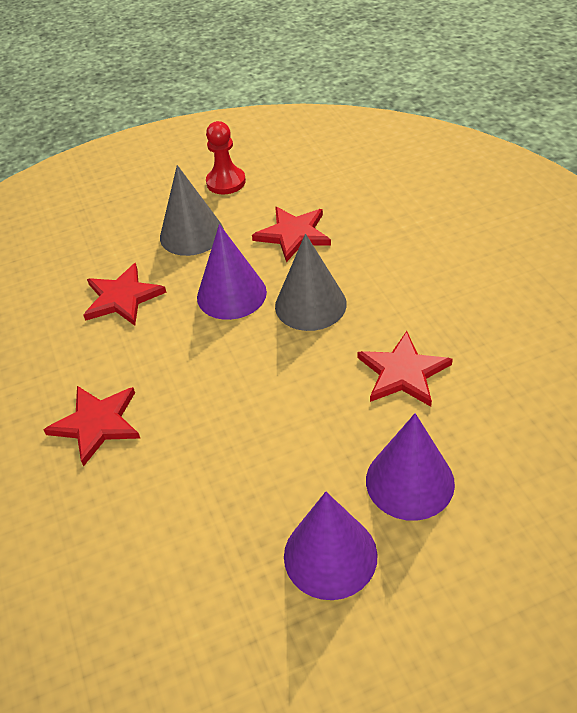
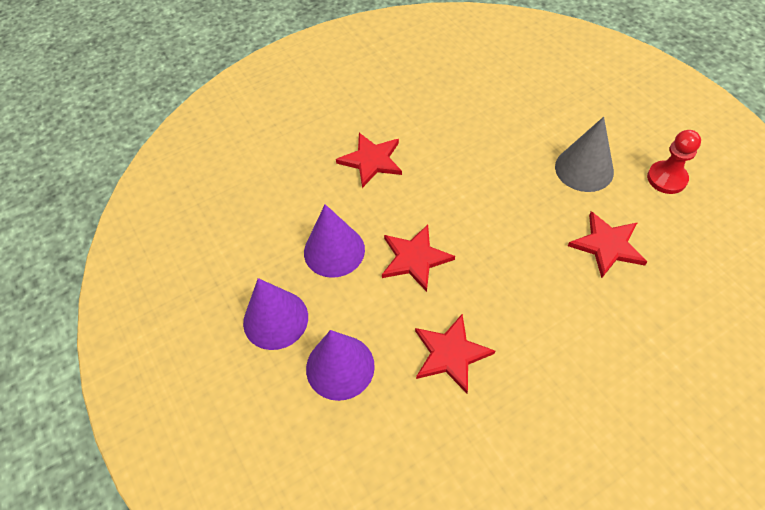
camera: 80 degrees right, 10 degrees up
(122, 298) = (495, 142): red star -> red star (415, 258)
(231, 294) = (516, 213): purple cone -> purple cone (334, 250)
(310, 304) = (517, 273): grey cone -> none

